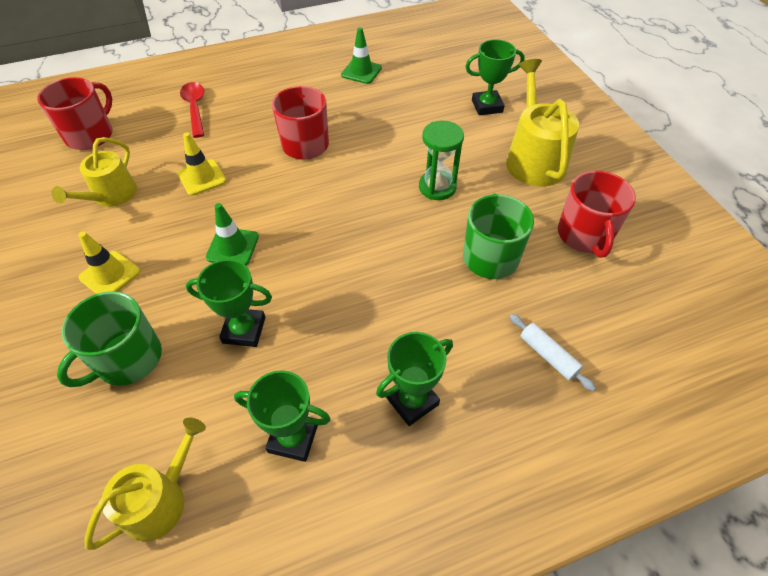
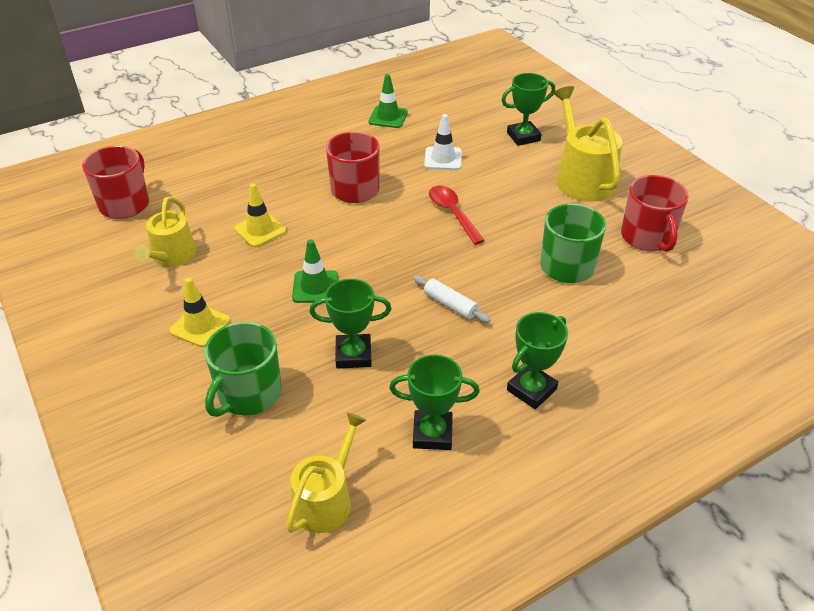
camera: 10 degrees left, 10 degrees down
(195, 108) = (227, 168): red spoon -> red spoon (452, 213)
(400, 121) = (443, 159): none -> white traffic cone
(437, 187) = (498, 213): green hourglass -> none
(548, 355) = (642, 338): white rolling pin -> white rolling pin (450, 304)

